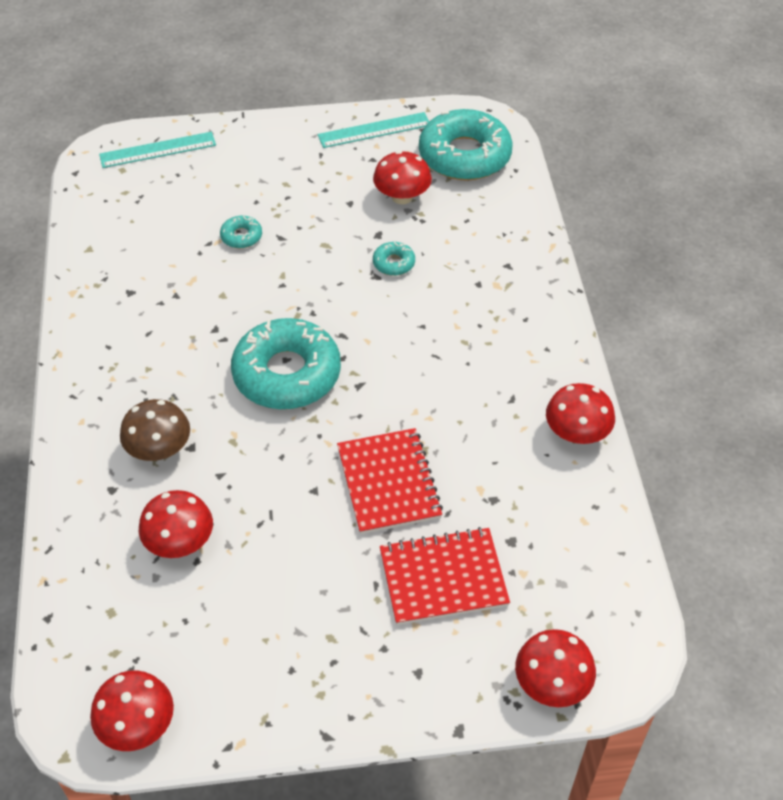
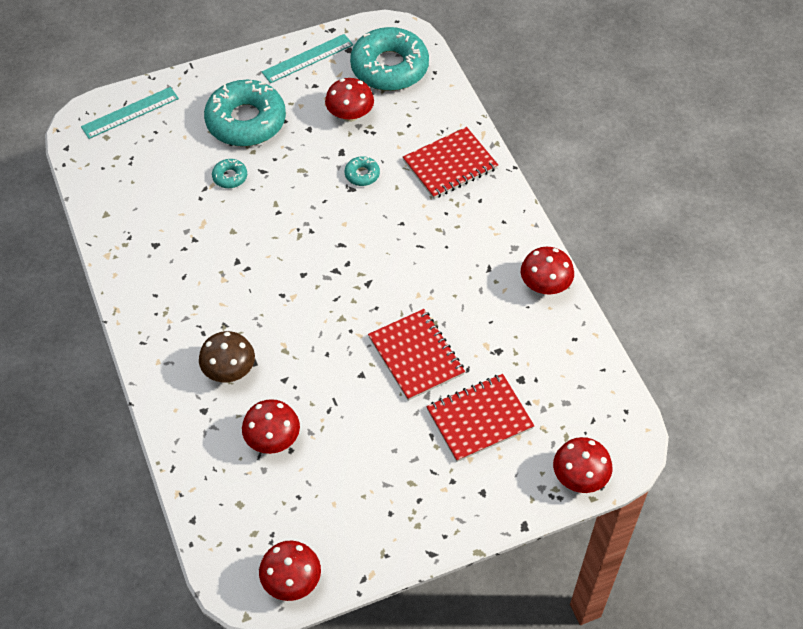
camera: 15 degrees left, 5 degrees up
(287, 374) = (308, 286): turquoise donut -> turquoise donut (246, 121)
(501, 272) = (450, 165): none -> red notebook

